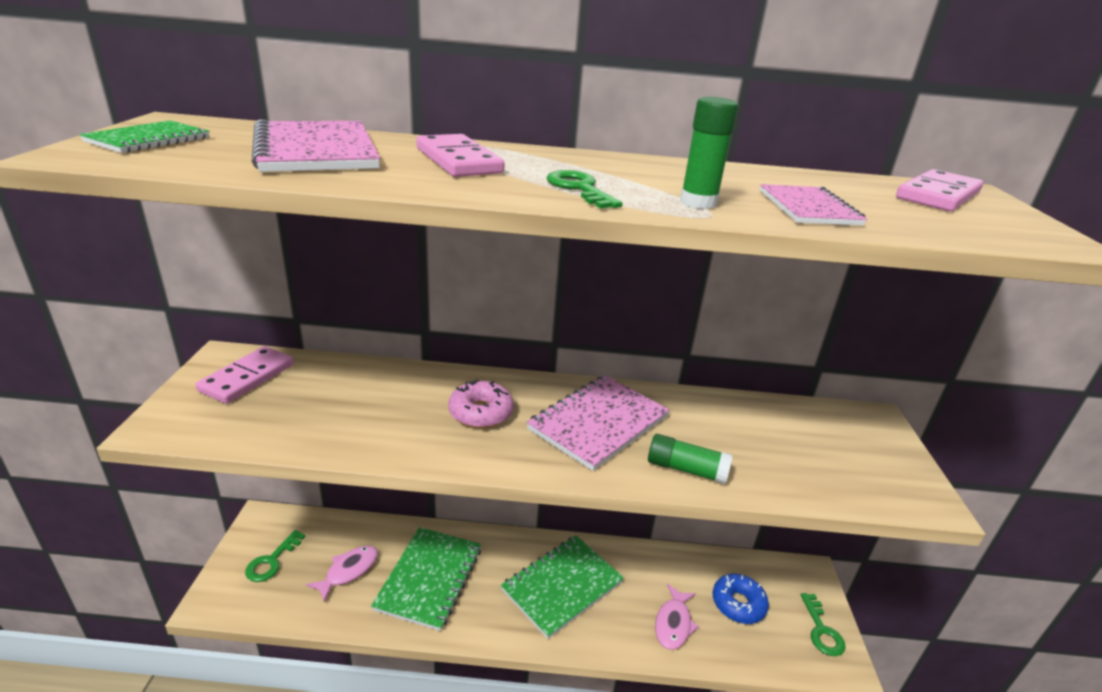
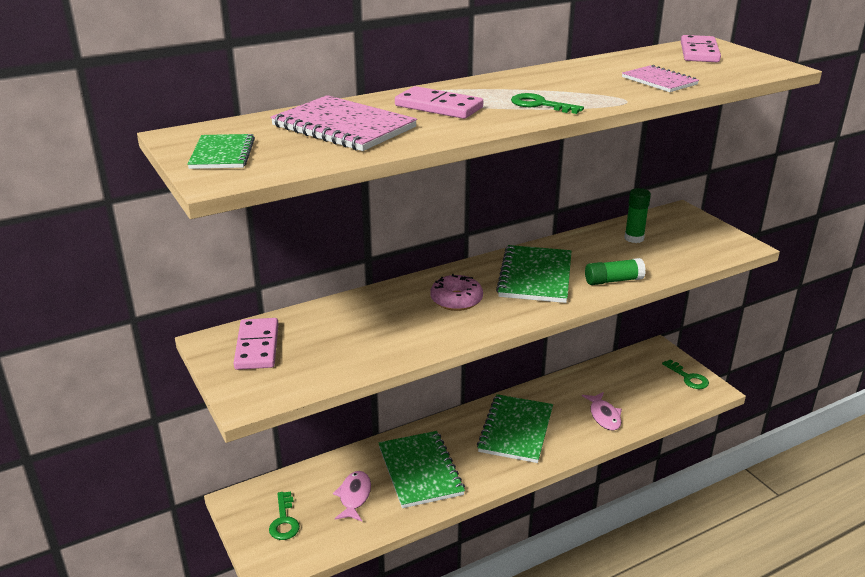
camera: 30 degrees left, 0 degrees up
(598, 423) = (535, 276): pink notebook -> green notebook
(698, 203) = (609, 95): green glue stick -> green glue stick (634, 238)
(738, 604) = (631, 386): blue donut -> none

